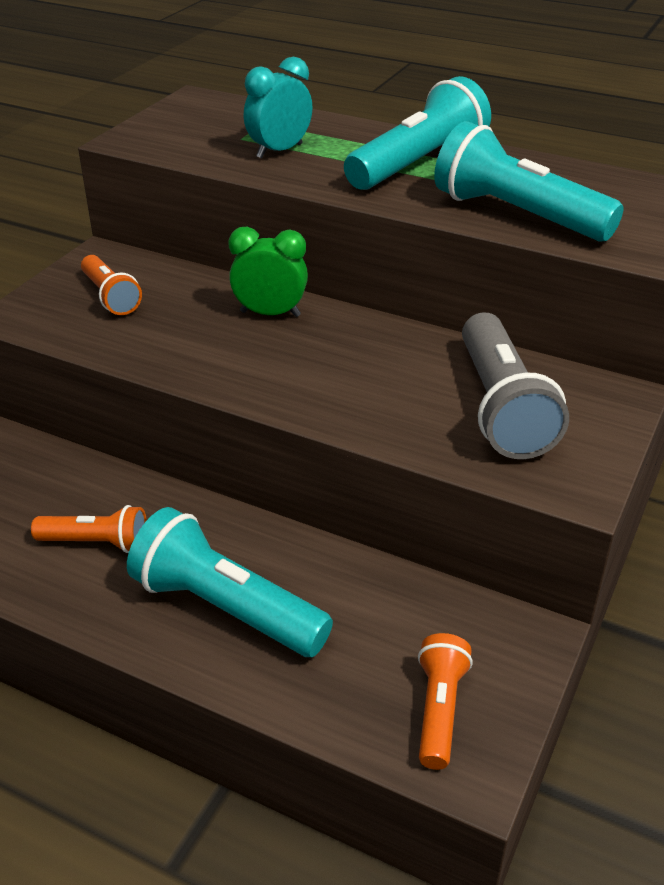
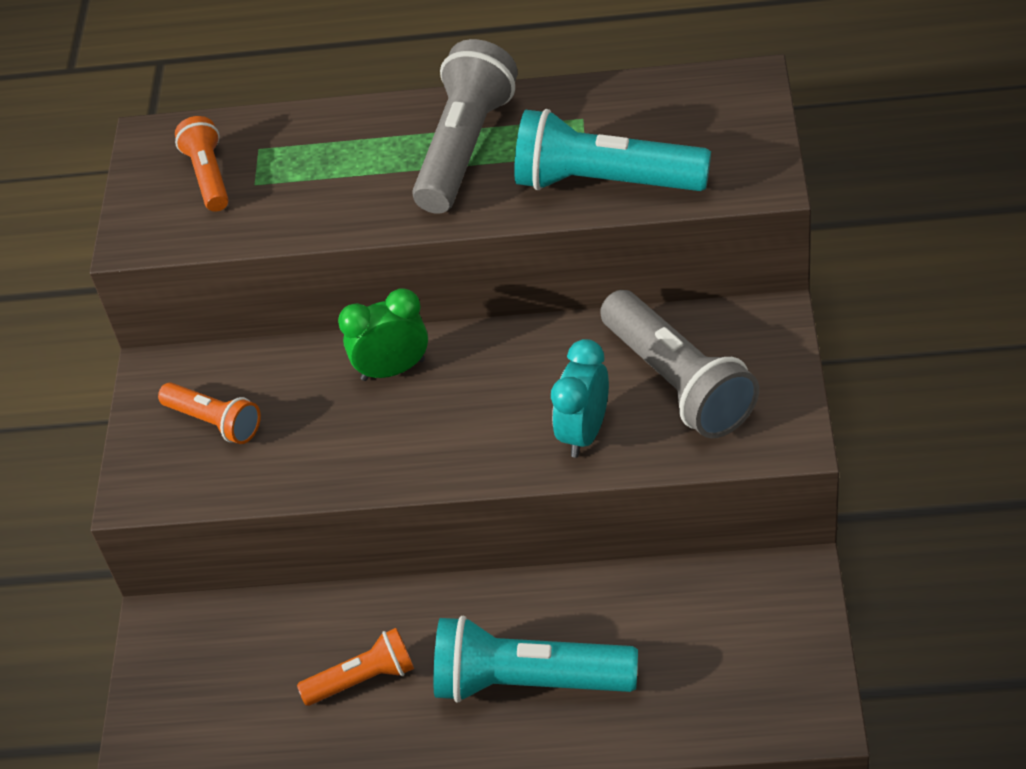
camera: 20 degrees left, 10 degrees up
(279, 151) = (311, 187): turquoise clock -> turquoise clock (584, 433)
(417, 164) = (465, 147): turquoise flashlight -> grey flashlight
(439, 709) = (761, 680): orange flashlight -> orange flashlight (208, 176)

